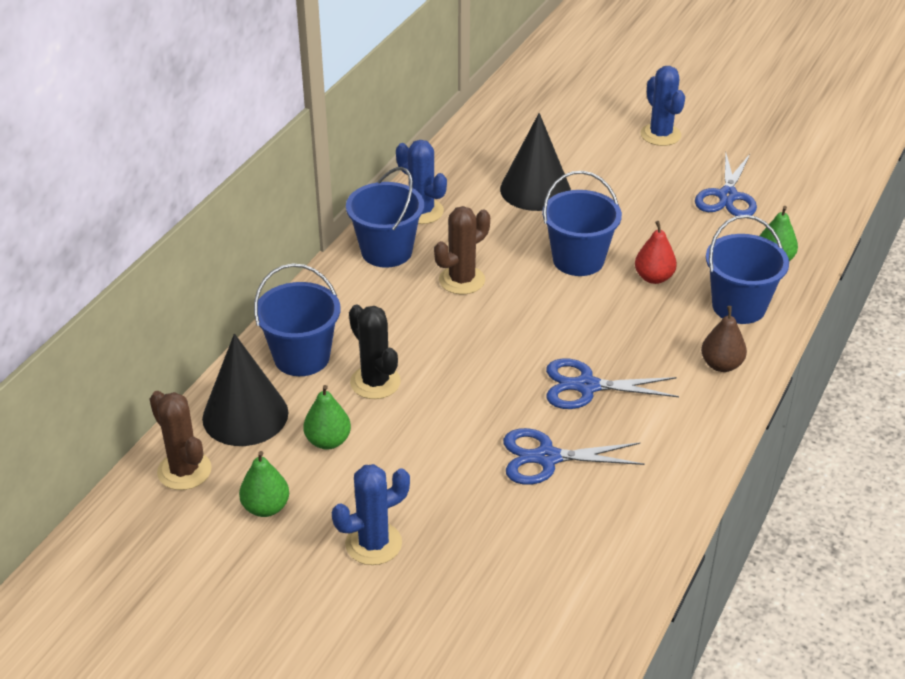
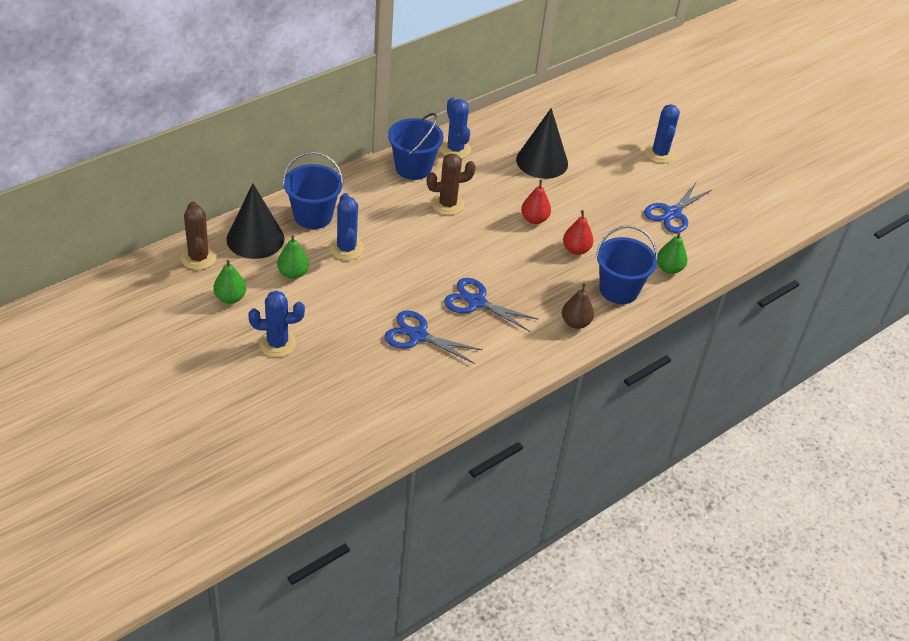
camera: 20 degrees right, 5 degrees up
(375, 382) = (346, 248): black cactus -> blue cactus
(578, 260) = (534, 219): blue bucket -> red pear

